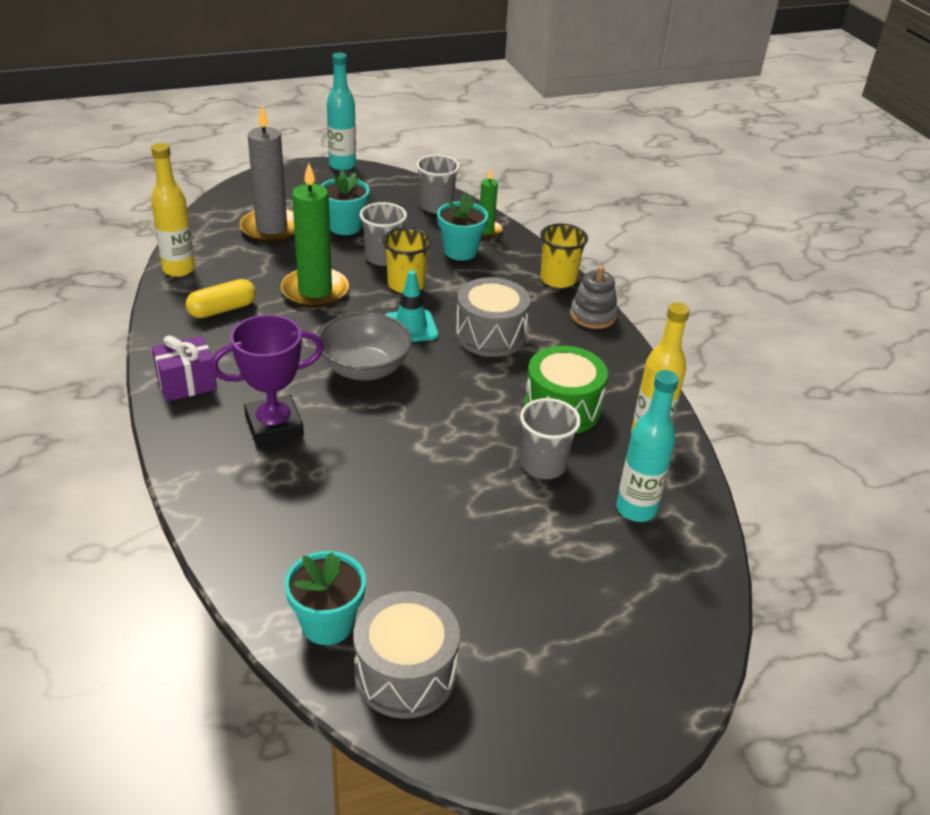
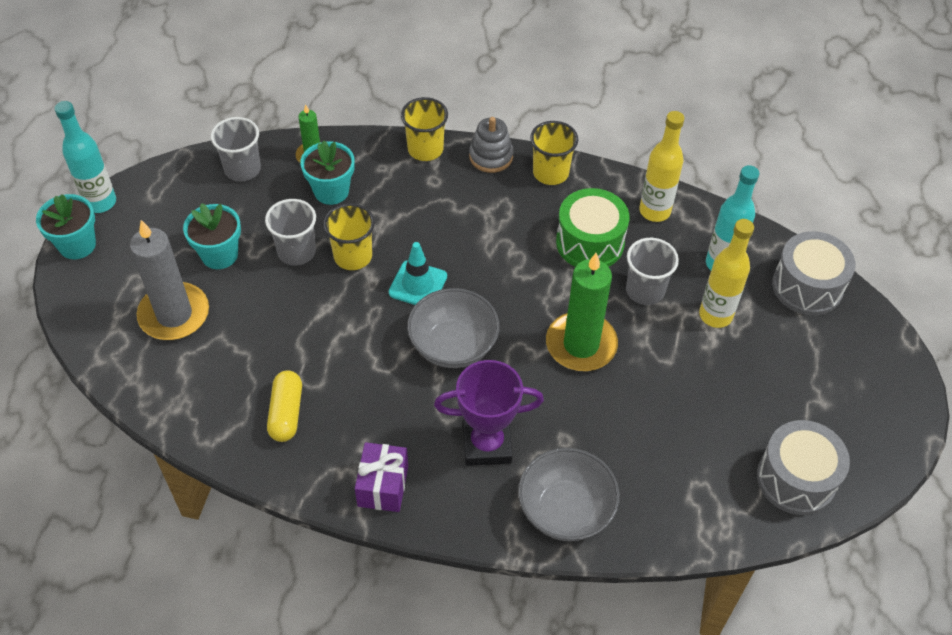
camera: 55 degrees left, 15 degrees up
(179, 269) = (187, 422): yellow bottle -> yellow bottle (715, 315)
(237, 502) = (565, 510): none -> grey bowl
(274, 426) = (487, 444): purple trophy -> purple trophy turned 75 degrees clockwise
(315, 291) = (311, 328): green candle -> green candle (581, 344)
(327, 624) = (727, 505): turquoise flower pot -> turquoise flower pot (77, 245)
(490, 335) = (468, 236): grey drum -> grey drum (807, 286)
(616, 355) = (550, 173): none -> yellow cup

